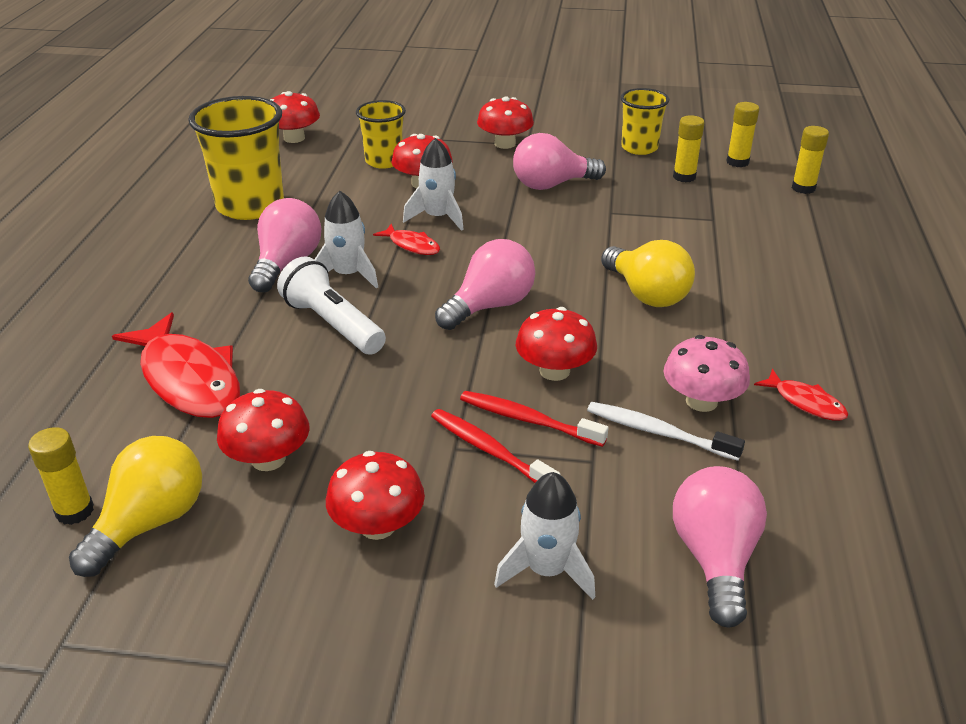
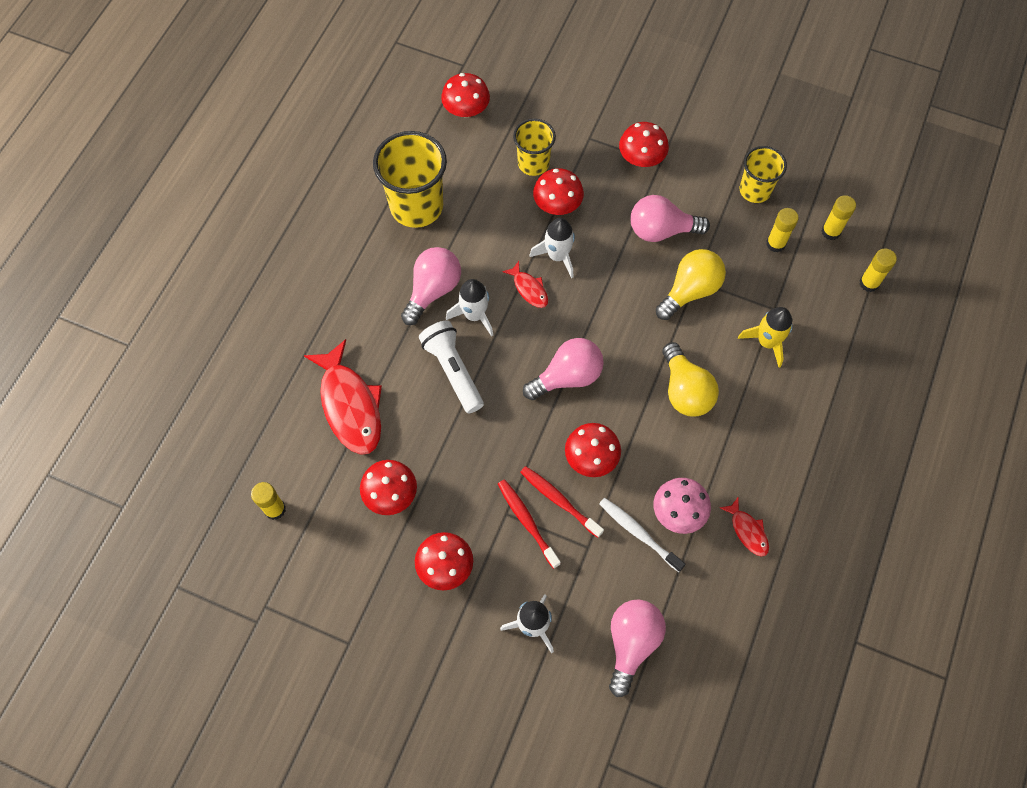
camera: 15 degrees right, 30 degrees up
(150, 523) = (316, 530): yellow light bulb -> yellow light bulb (690, 291)
(721, 243) = (767, 342): none -> yellow rocket

